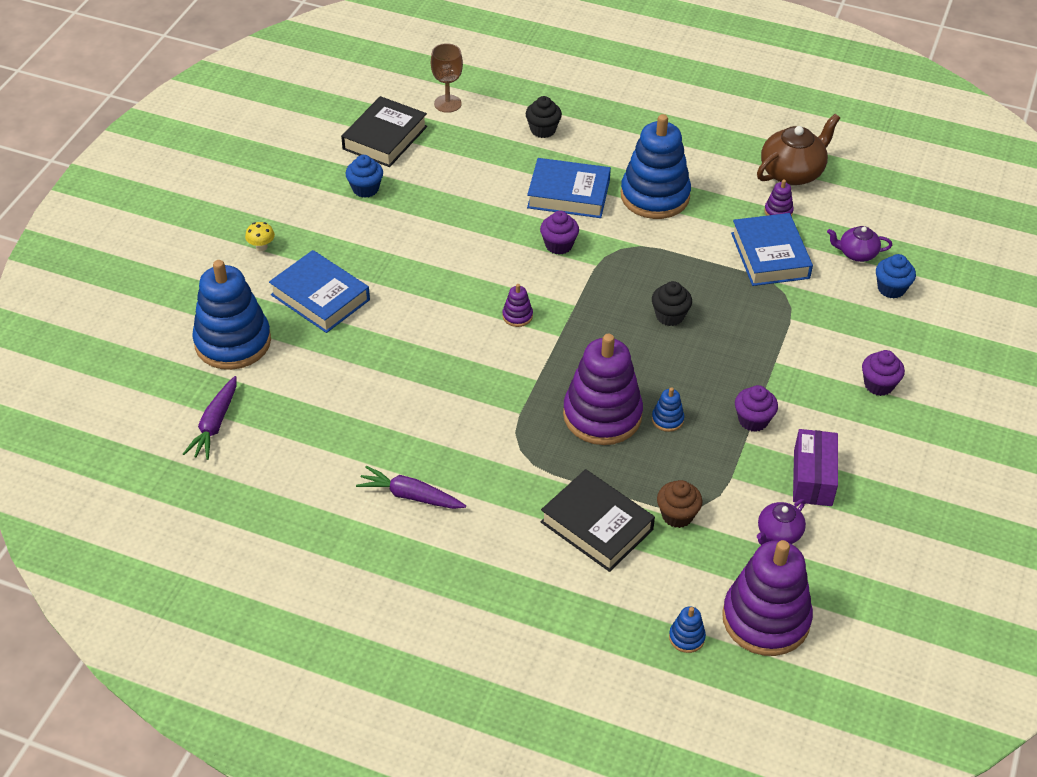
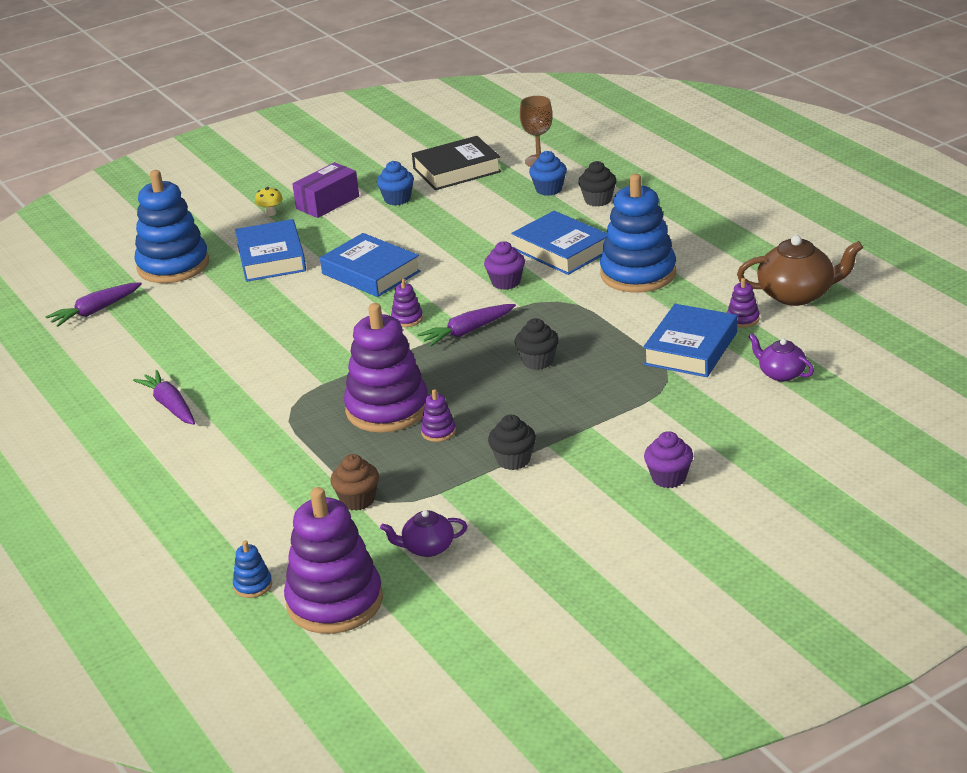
camera: 40 degrees right, 15 degrees down
(431, 279) = (371, 272): none -> blue book
(582, 309) = (467, 331): none -> purple carrot
(596, 526) = (283, 481): black book -> none
(667, 419) = (438, 432): blue stacking toy -> purple stacking toy
(753, 420) = (513, 460): purple cupcake -> black cupcake
(812, 478) = (512, 521): purple box -> purple box (327, 202)
(891, 288) = (781, 411): blue cupcake -> blue cupcake (549, 189)

